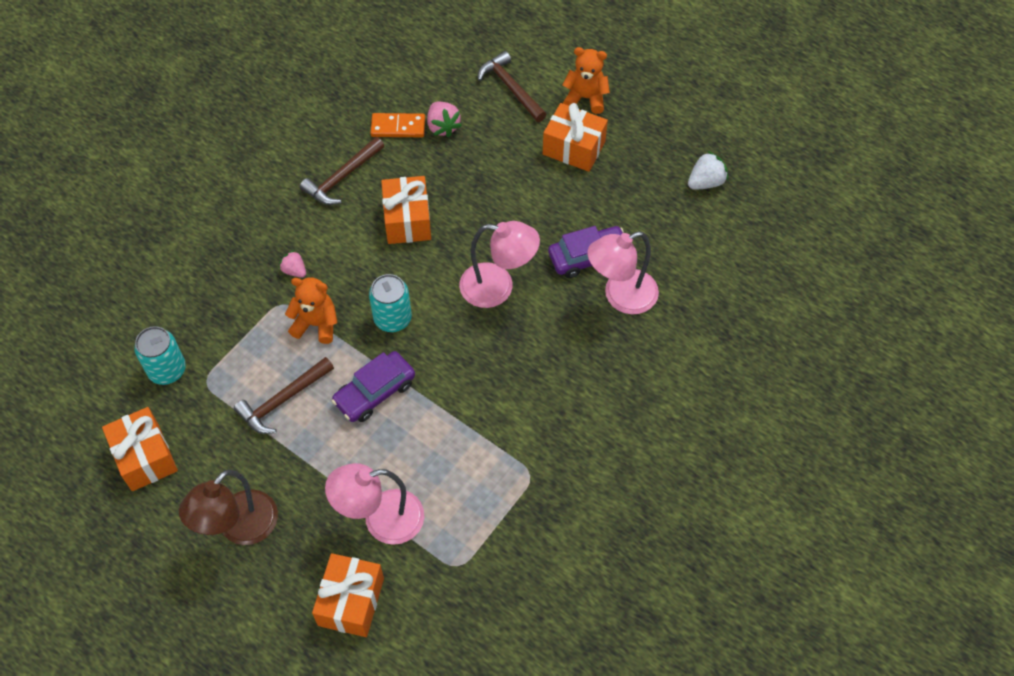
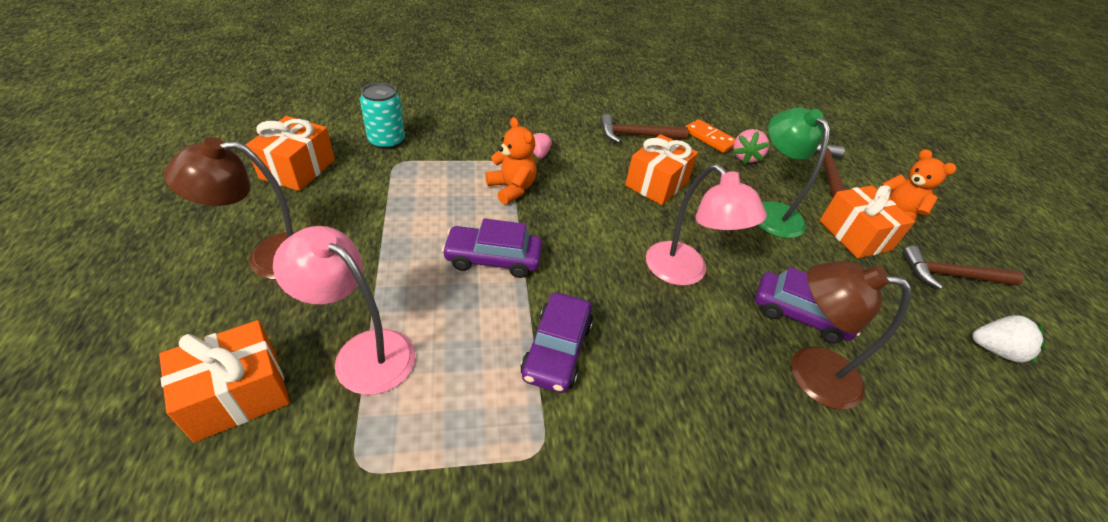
camera: 40 degrees right, 15 degrees down
(283, 400) = (424, 210): brown hammer -> brown hammer (951, 275)
(392, 318) = (571, 226): turquoise can -> none
(480, 414) = (557, 350): none -> purple car
(505, 176) = (770, 212): none -> green lamp
(620, 296) = (809, 372): pink lamp -> brown lamp

